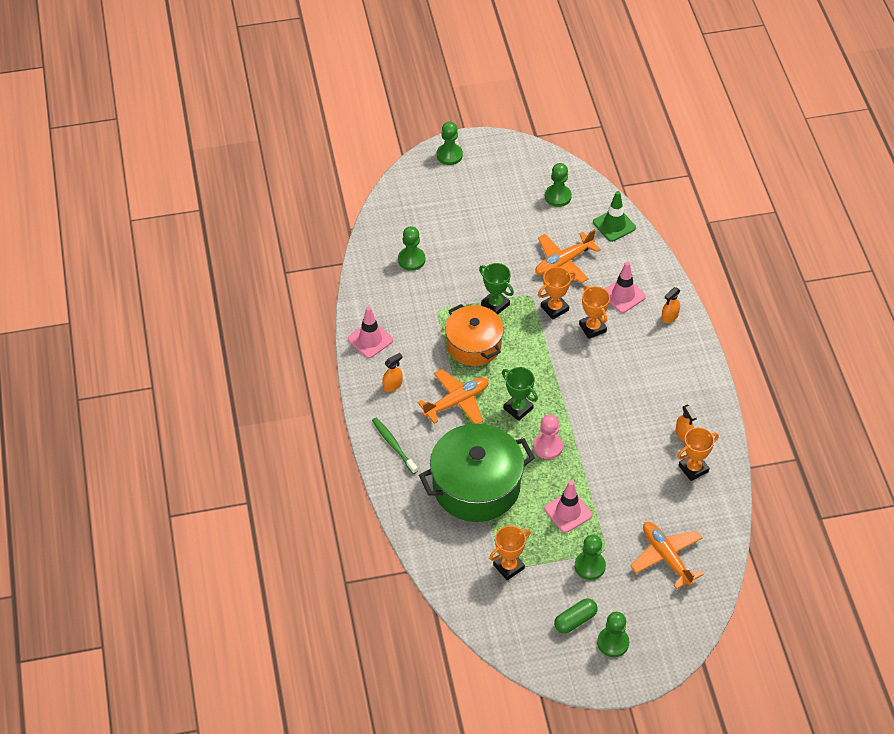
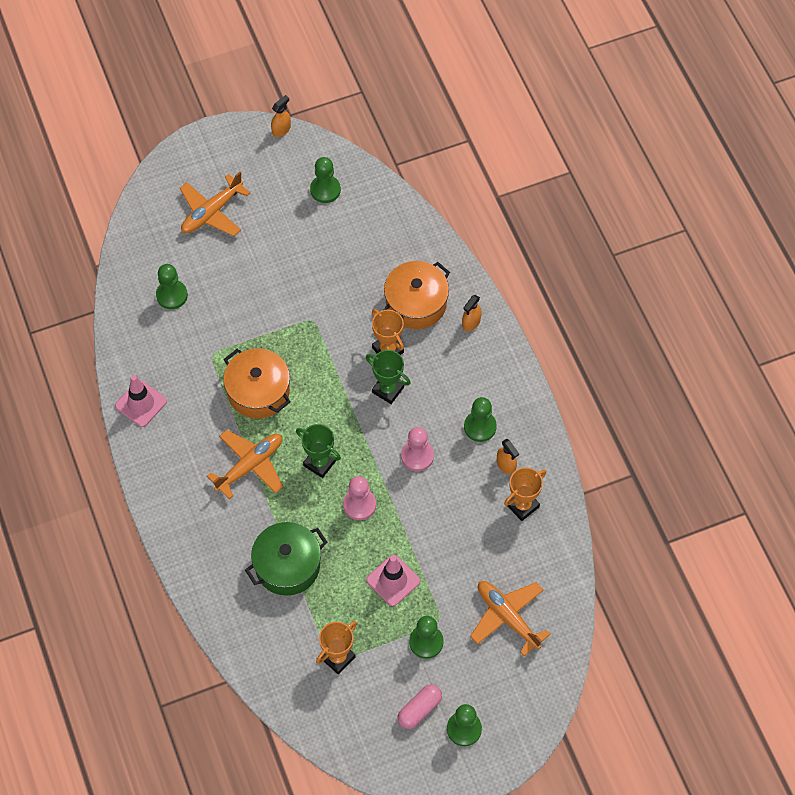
camera: 10 degrees left, 10 degrees up
(392, 385) = (175, 456): orange spray bottle -> orange spray bottle (281, 129)
(393, 445) = (188, 530): green toothbrush -> none
(449, 155) = (194, 155): green pawn -> green pawn (480, 427)
(476, 486) = (287, 566): green pot -> green pot, size x0.66
(495, 304) = (275, 337): green trophy -> green trophy (388, 390)
(554, 308) = (342, 332): orange trophy -> none
(563, 262) = (343, 272): orange plane -> orange plane (211, 212)
(575, 620) = (419, 709): green capsule -> pink capsule
(605, 415) = (417, 456): none -> pink pawn
(614, 225) = (393, 217): green traffic cone -> none
(623, 295) = (416, 303): pink traffic cone -> orange pot

